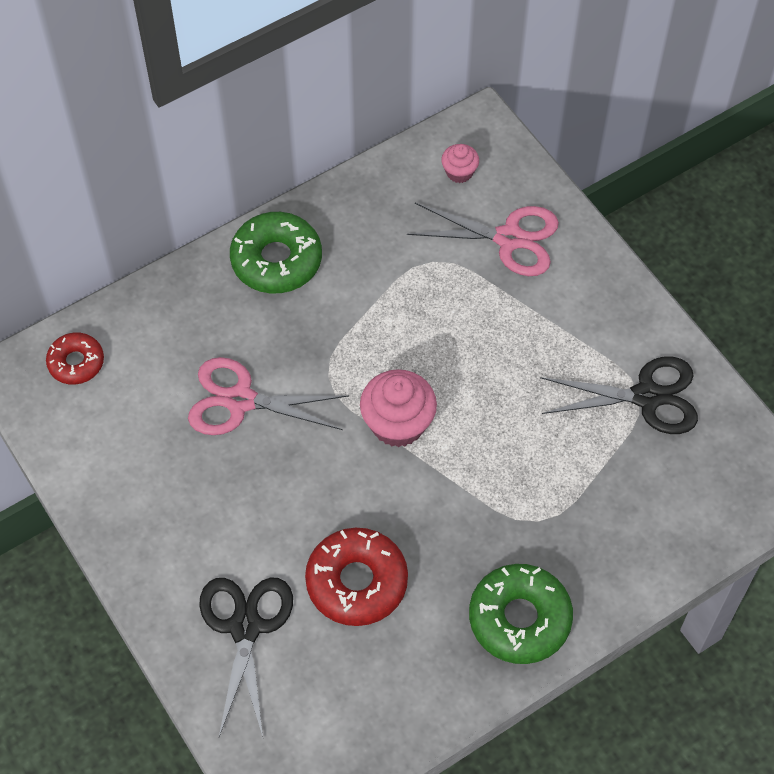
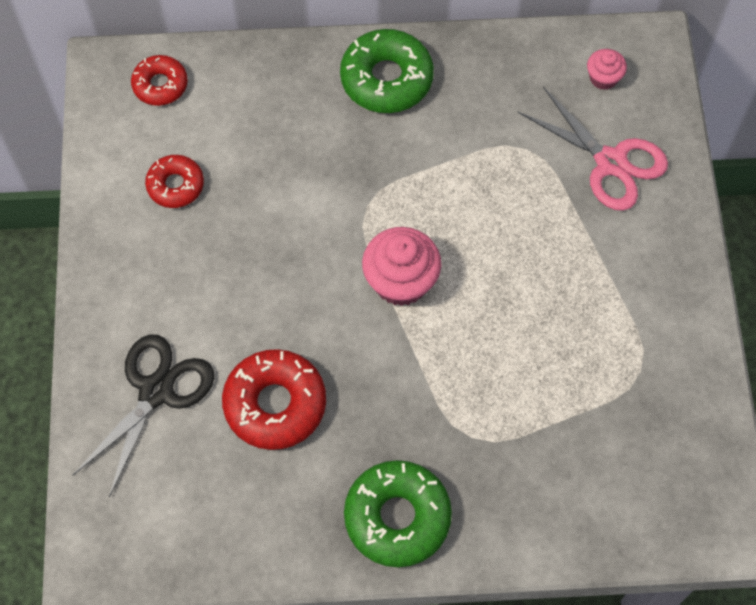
camera: 30 degrees right, 5 degrees up
(147, 442) = (175, 185): none -> red donut
(240, 400) = (277, 189): pink scissors -> none
(647, 397) = (647, 377): black scissors -> none

